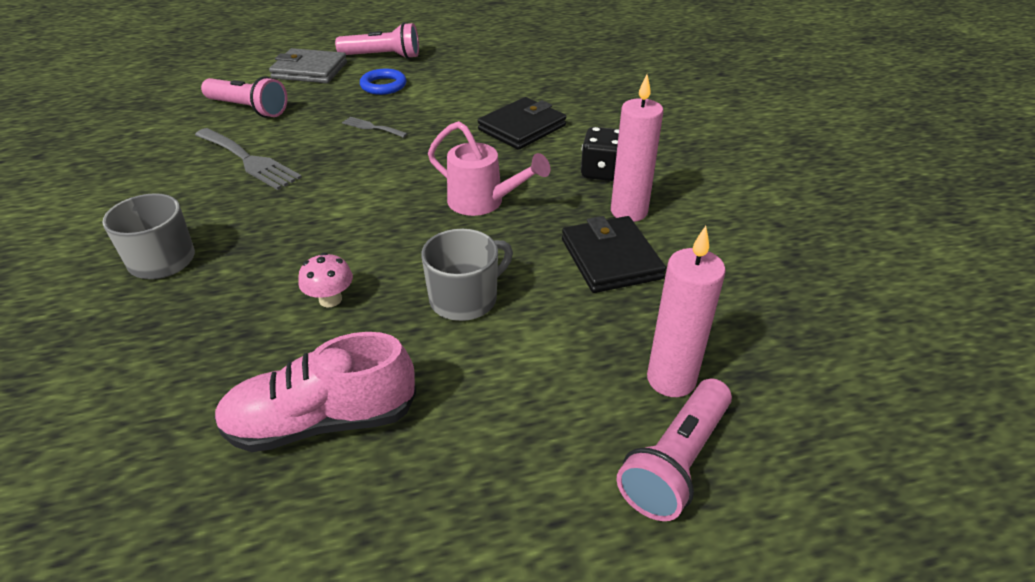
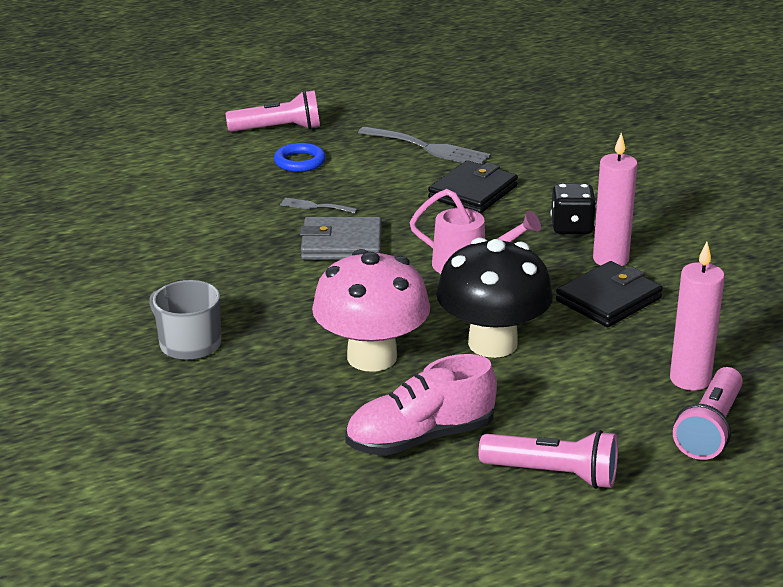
camera: 10 degrees left, 10 degrees down
(249, 109) = (166, 200): pink flashlight -> pink flashlight (554, 474)
(249, 160) = (207, 250): grey fork -> grey fork (428, 148)
(309, 70) = (204, 152): grey wallet -> grey wallet (341, 244)
(330, 299) = (372, 357): pink mushroom -> pink mushroom, size x2.41
(465, 299) = (492, 343): grey mug -> black mushroom
(610, 259) = (608, 299): black wallet -> black wallet turned 75 degrees clockwise

